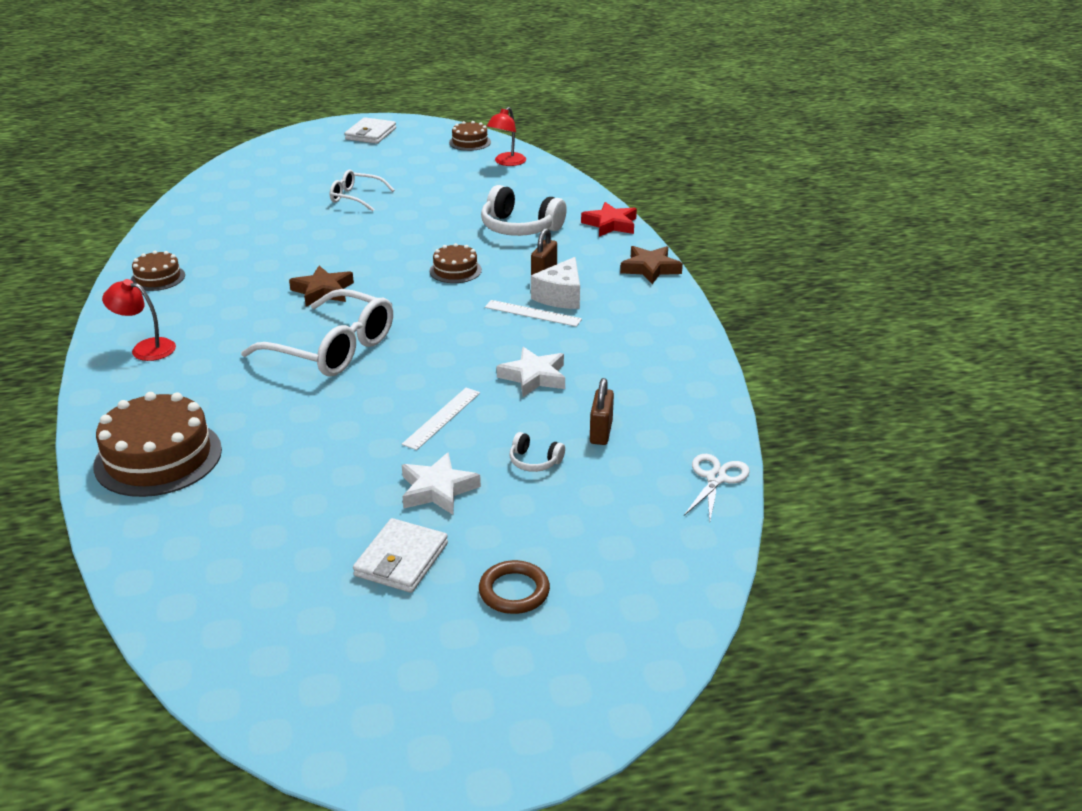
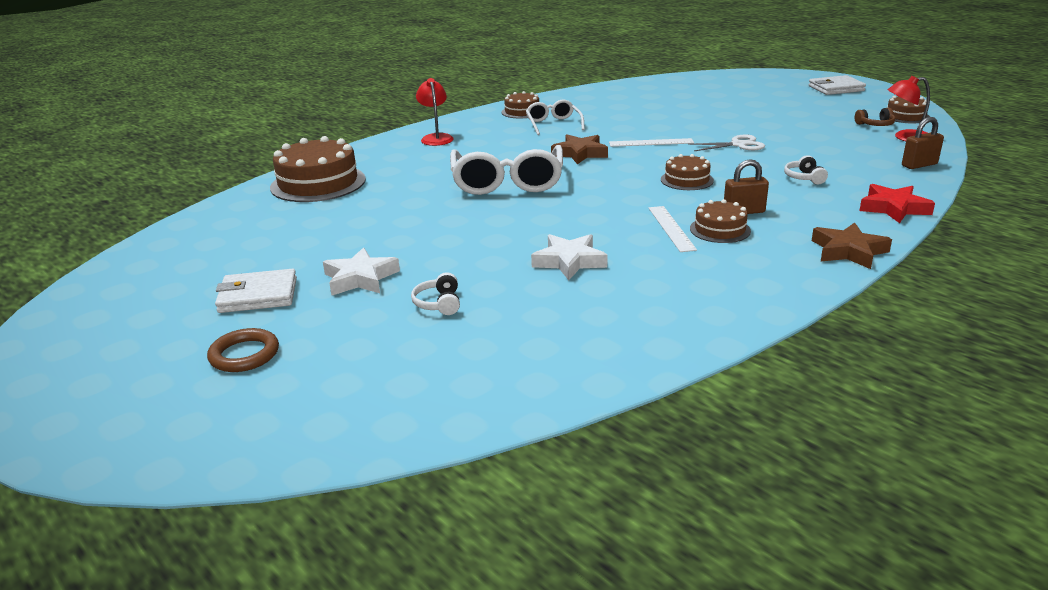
camera: 60 degrees right, 5 degrees down
(356, 197) = (730, 117): white glasses -> white glasses (553, 124)
(442, 418) = (461, 247): white ruler -> white ruler (651, 142)
(467, 159) = (875, 125): none -> brown headphones
(520, 228) = (804, 178): white headphones -> white headphones, size x0.48
(560, 296) = (720, 229): white cheese -> brown cake
(601, 432) = (518, 319): brown padlock -> brown padlock (919, 165)
(716, 478) = (506, 406): white scissors -> white scissors (738, 145)

